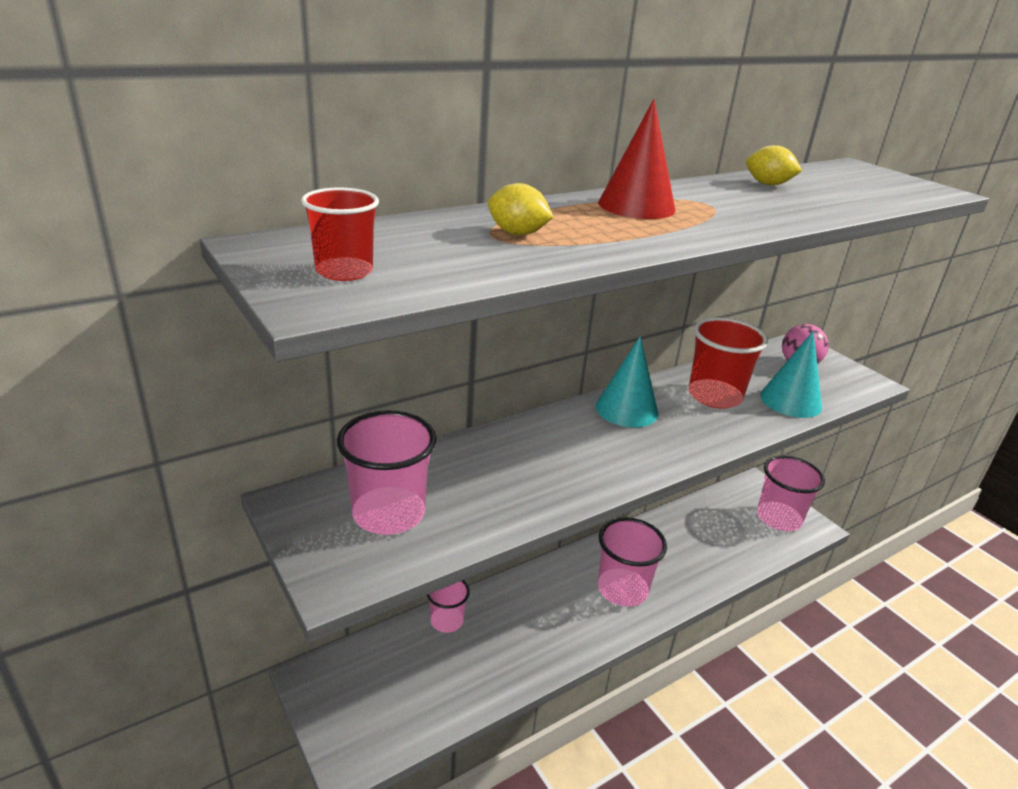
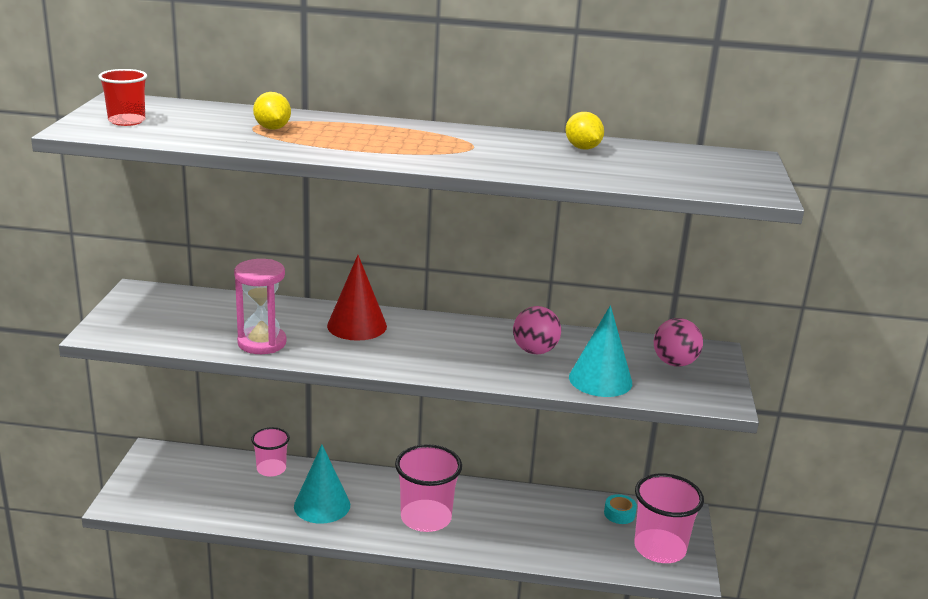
camera: 40 degrees right, 5 degrees down
(388, 513) = (178, 317): pink cup -> none
(518, 499) = (262, 343): none -> pink hourglass
(626, 409) = (439, 330): turquoise cone -> turquoise cone (322, 505)
(636, 206) = (407, 134): red cone -> red cone (357, 326)
(714, 396) = (534, 351): red cup -> pink ball
(725, 505) = (619, 514): none -> turquoise tape

